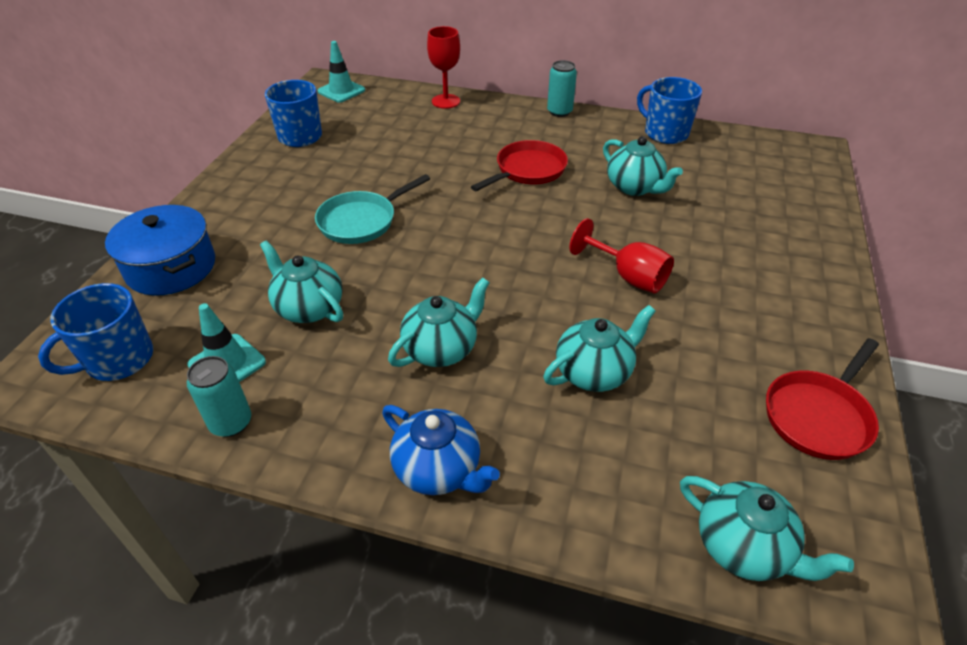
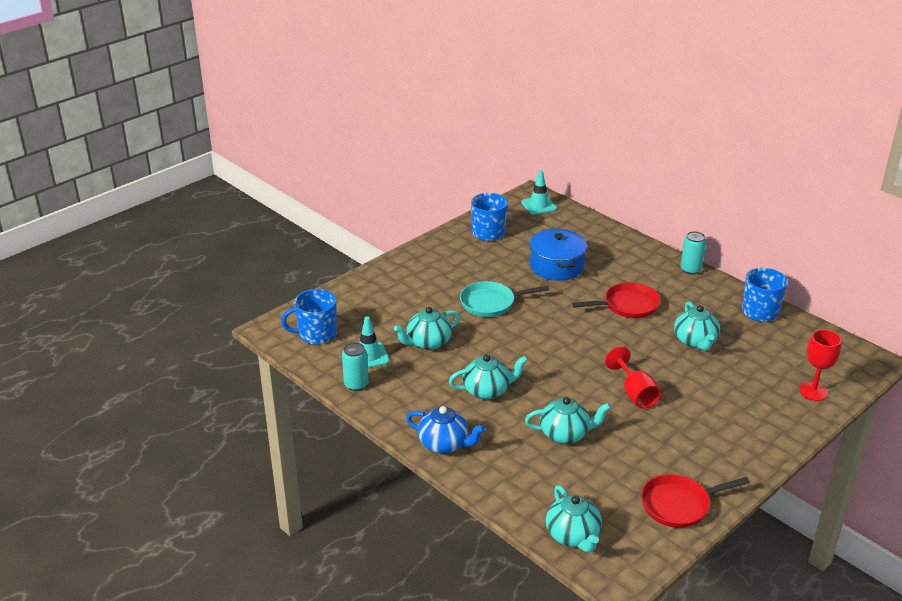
camera: 30 degrees right, 10 degrees down
(171, 267) = (365, 294): blue pot -> blue pot (556, 266)
(308, 308) = (428, 343): turquoise teapot -> turquoise teapot turned 105 degrees counterclockwise
(439, 469) = (444, 444): blue teapot -> blue teapot turned 45 degrees counterclockwise
(446, 101) = (609, 236): red goblet -> red goblet (813, 391)

